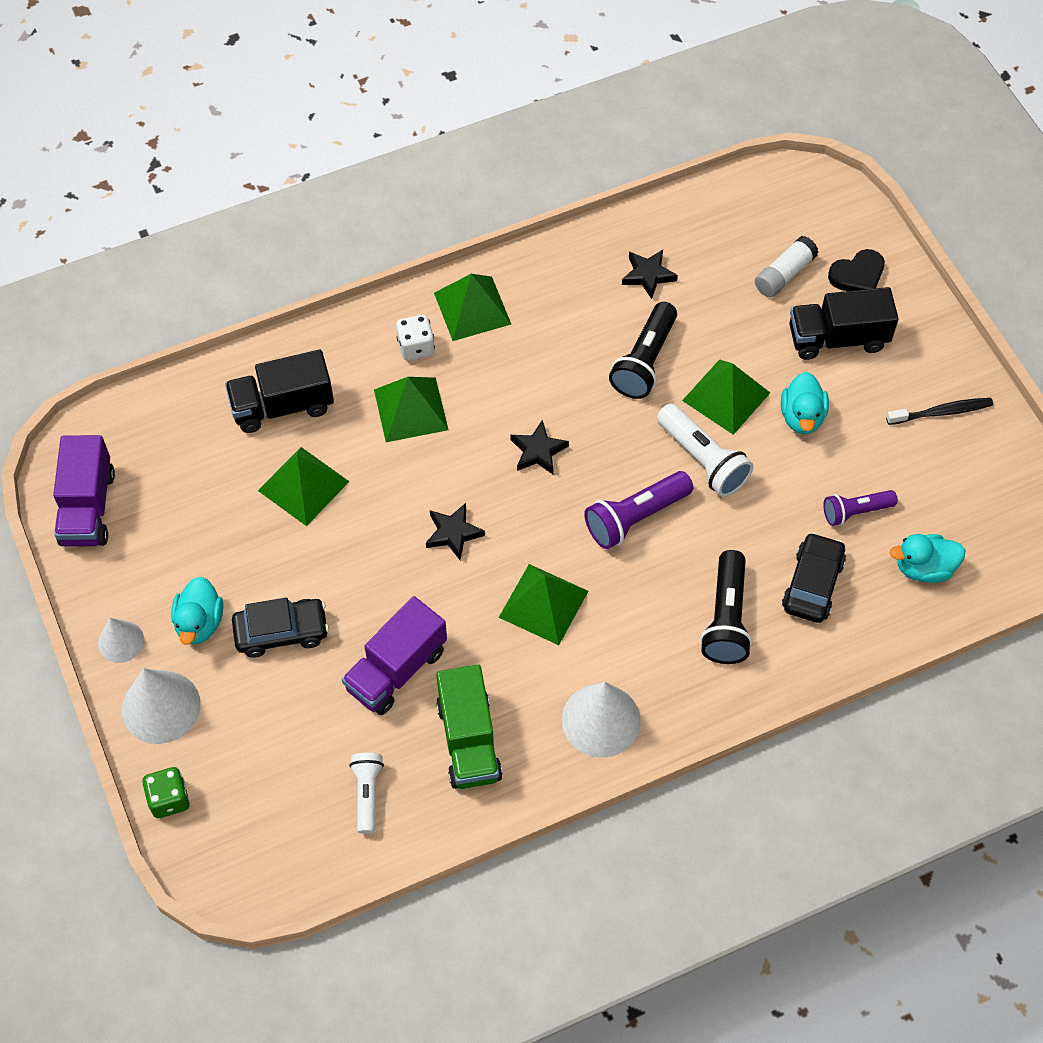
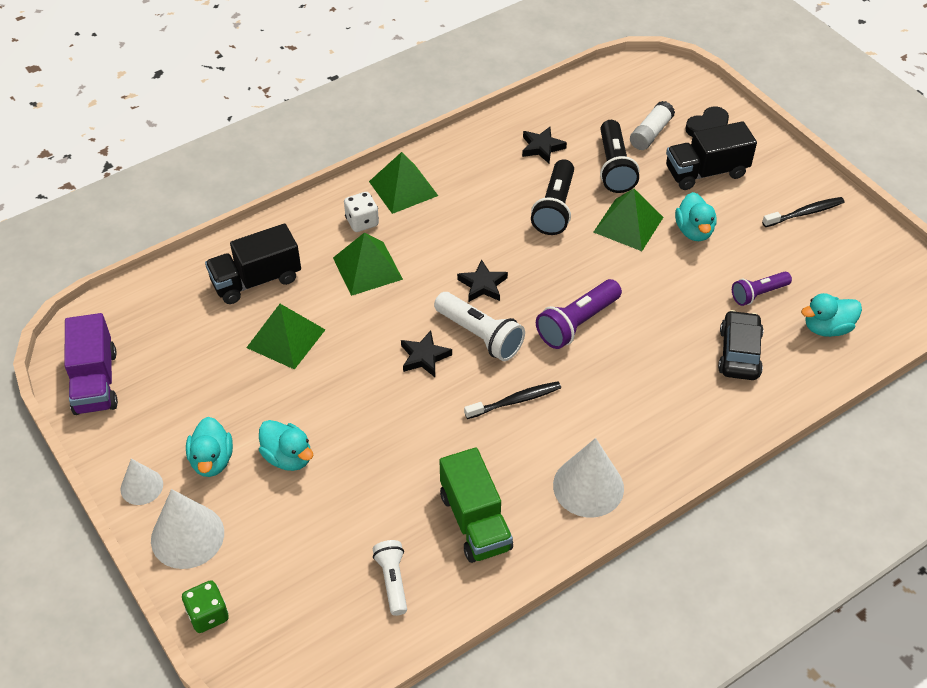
camera: 10 degrees left, 10 degrees down
(281, 632) = (288, 457): black car -> turquoise duck
(396, 669) = (397, 472): purple truck -> none
(543, 604) = (515, 401): green pyramid -> black toothbrush
(703, 460) = (622, 273): white flashlight -> white flashlight (480, 335)
(726, 618) = (674, 389): black flashlight -> black flashlight (614, 167)

